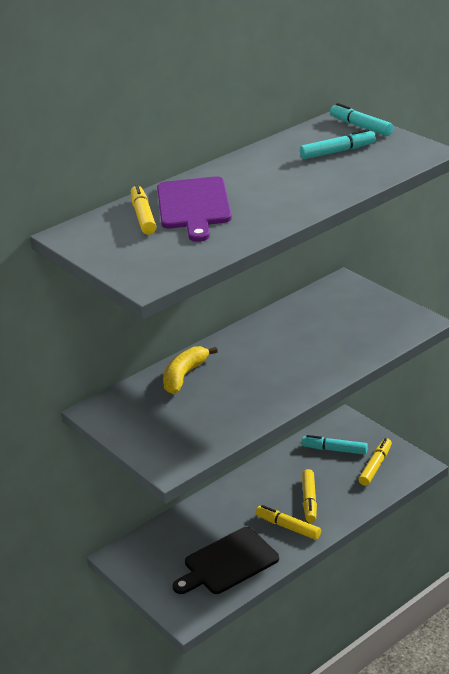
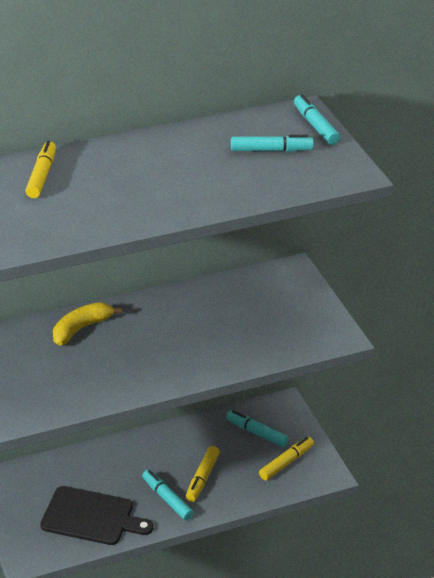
camera: 15 degrees right, 5 degrees up
(194, 206) = (94, 177): purple cutting board -> none
(227, 563) = (91, 517): black cutting board -> black cutting board turned 150 degrees counterclockwise
(288, 527) = (167, 499): yellow marker -> turquoise marker

